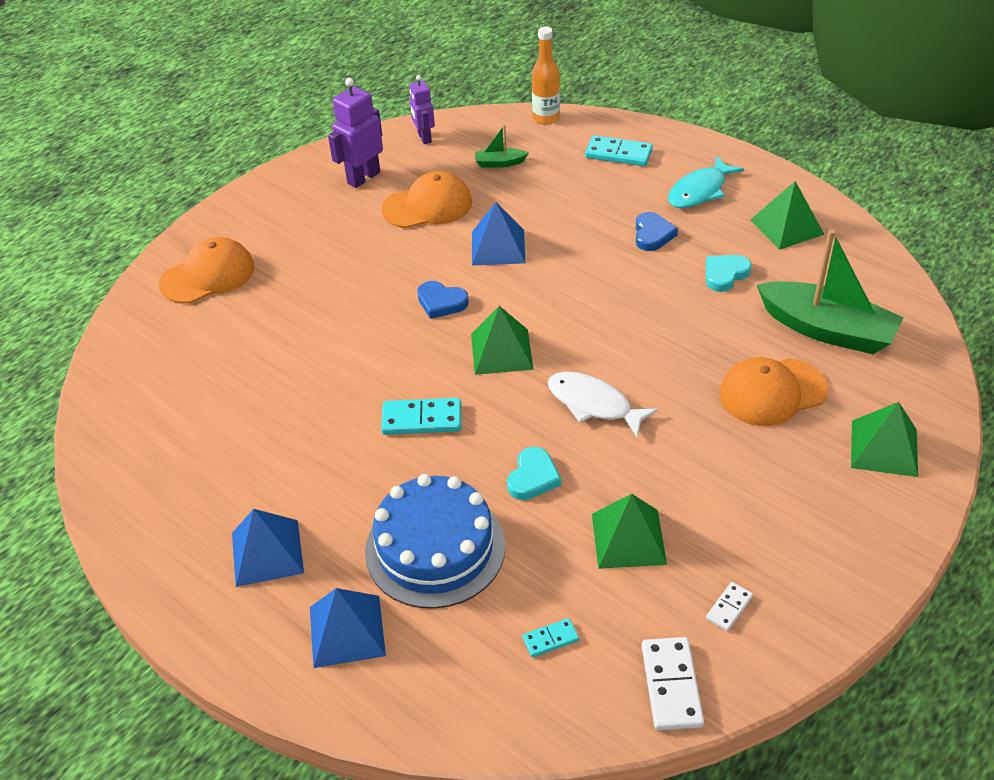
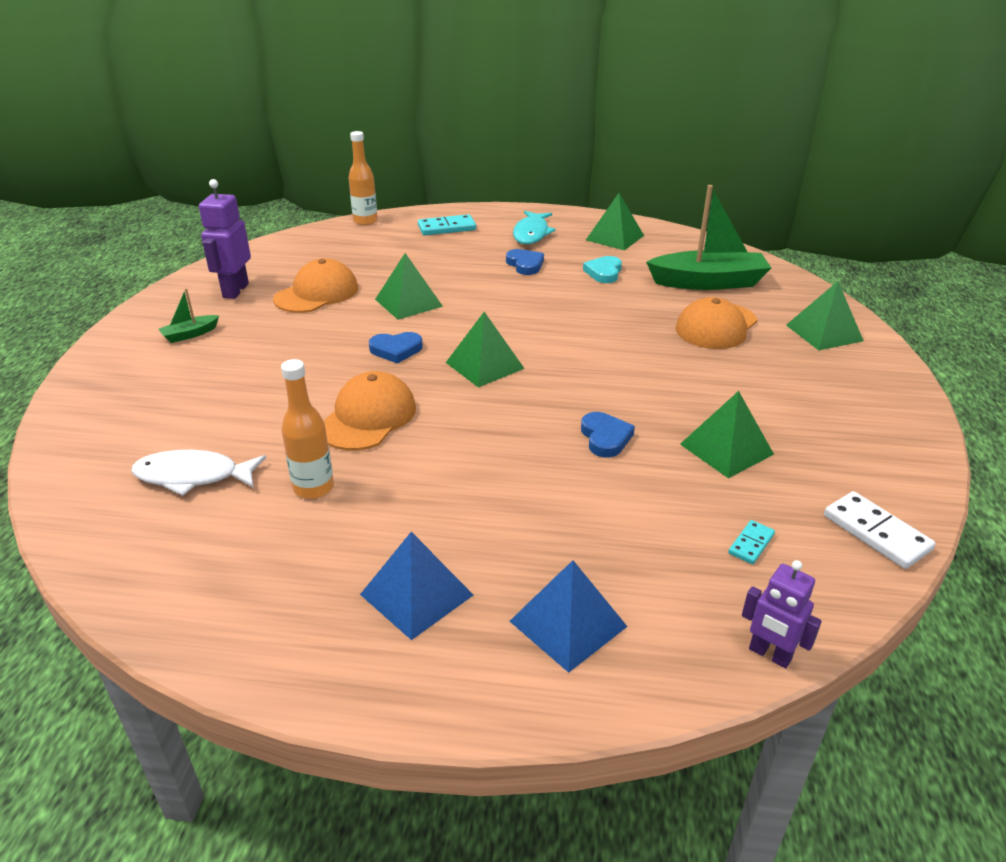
camera: 35 degrees left, 10 degrees down
(208, 275) = (131, 398): orange cap -> orange cap (368, 417)
(270, 423) = (313, 488): none -> orange bottle
(422, 419) = (464, 432): turquoise domino -> none
(424, 138) = (269, 254): purple robot -> purple robot (769, 654)
(435, 548) = (579, 521): blue cake -> none
(498, 247) = (408, 303): blue pyramid -> green pyramid
(500, 163) = (354, 254): green boat -> green boat (190, 334)
(533, 477) = (605, 438): turquoise heart -> blue heart
(593, 404) = (598, 374): white fish -> white fish (193, 476)
(729, 608) = (849, 463): white domino -> none

